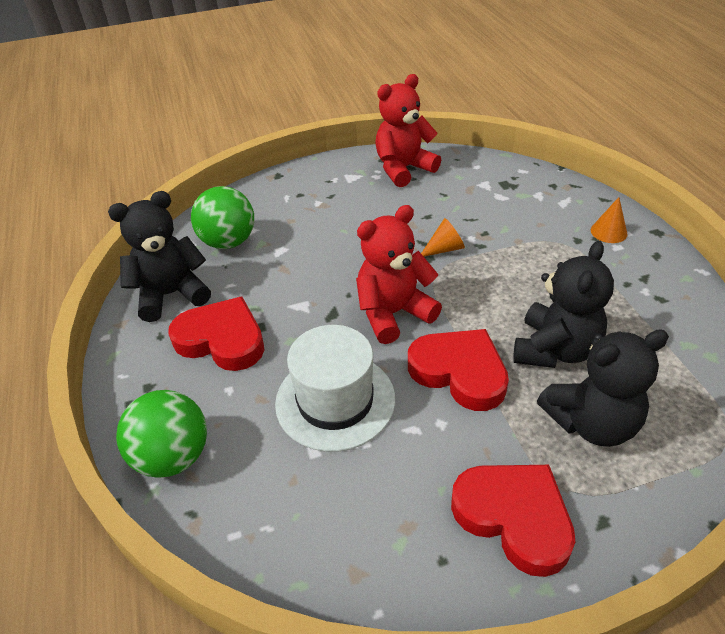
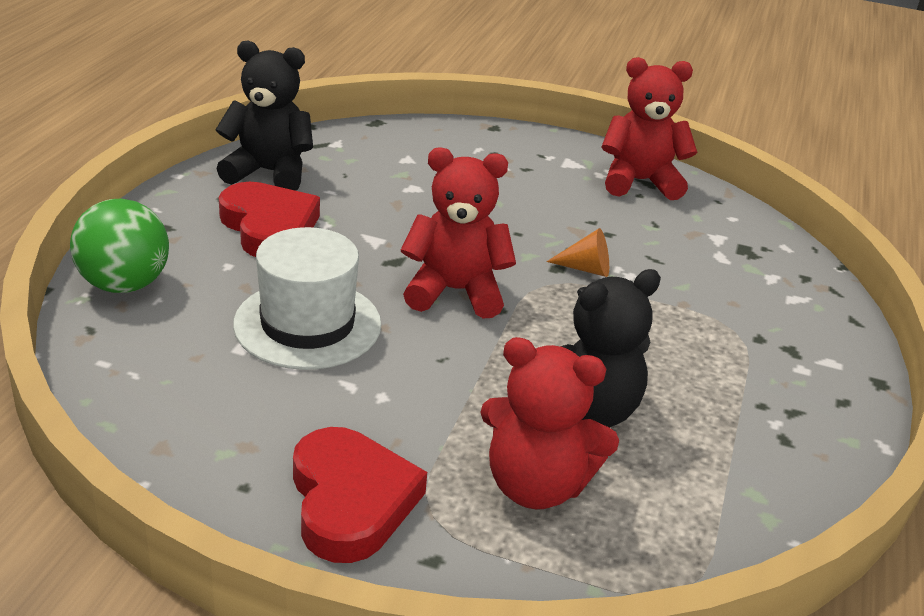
camera: 30 degrees right, 10 degrees down
(228, 242) = (373, 158): green ball -> none
(459, 372) = (456, 370): red heart -> none
(591, 423) = (536, 485): black teddy bear -> red teddy bear
(608, 232) = (812, 351): orange cone -> none

